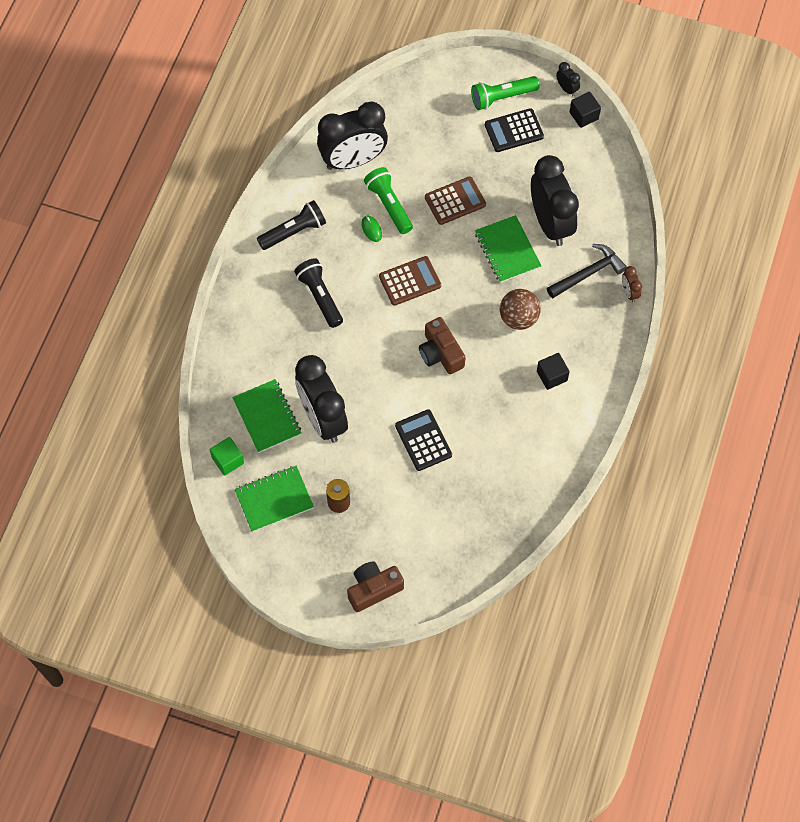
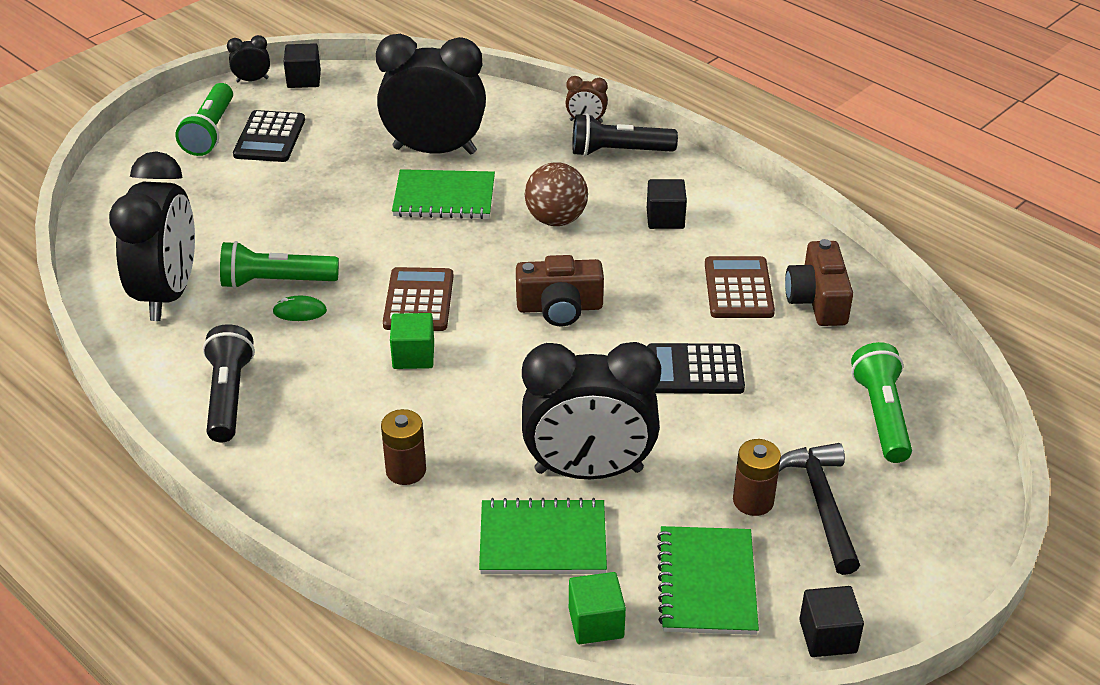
camera: 65 degrees left, 25 degrees down
(266, 563) = (827, 636): none -> black cube
(283, 336) = (406, 470): none -> brown battery
(320, 297) = (369, 404): black flashlight -> black flashlight (619, 152)
(365, 300) = (413, 356): none -> green cube
(373, 589) = (931, 509): brown camera -> brown camera (817, 300)
(434, 546) = (881, 415): none -> green flashlight
(455, 201) = (327, 219): brown calculator -> brown calculator (738, 288)
(588, 273) = (533, 143): black hammer -> black hammer (821, 504)

